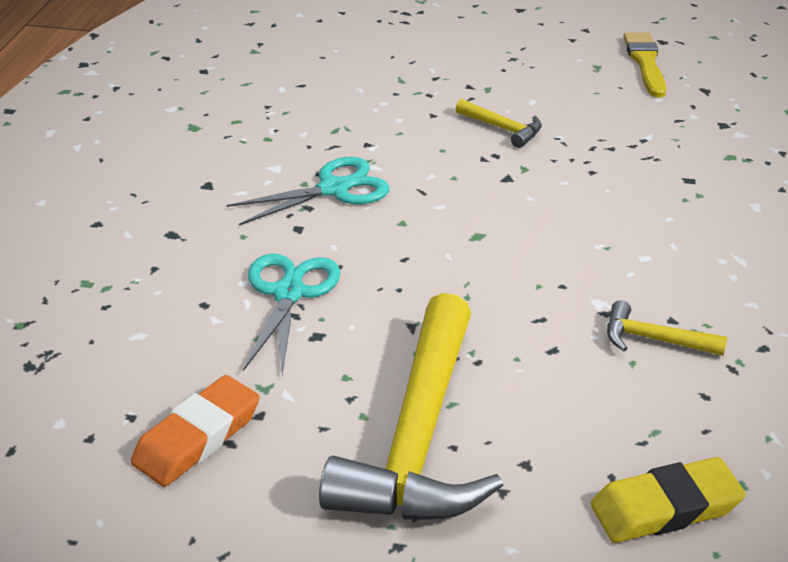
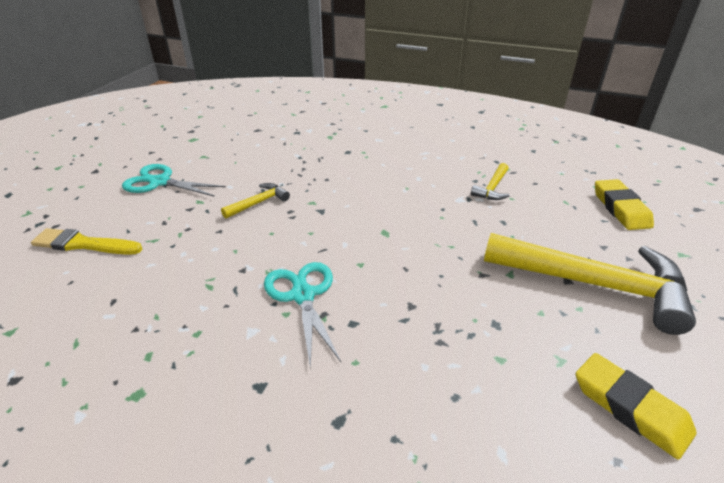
camera: 80 degrees left, 0 degrees up
(197, 437) = (630, 408): orange eraser -> yellow eraser
(289, 293) = (443, 336): turquoise scissors -> turquoise scissors (160, 182)
(645, 62) = (212, 140): yellow brush -> yellow brush (83, 244)

